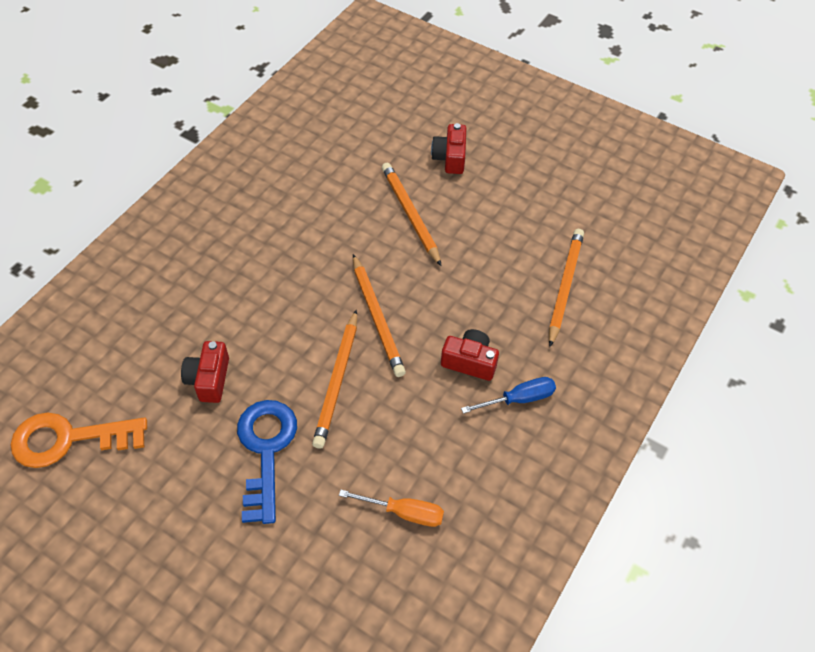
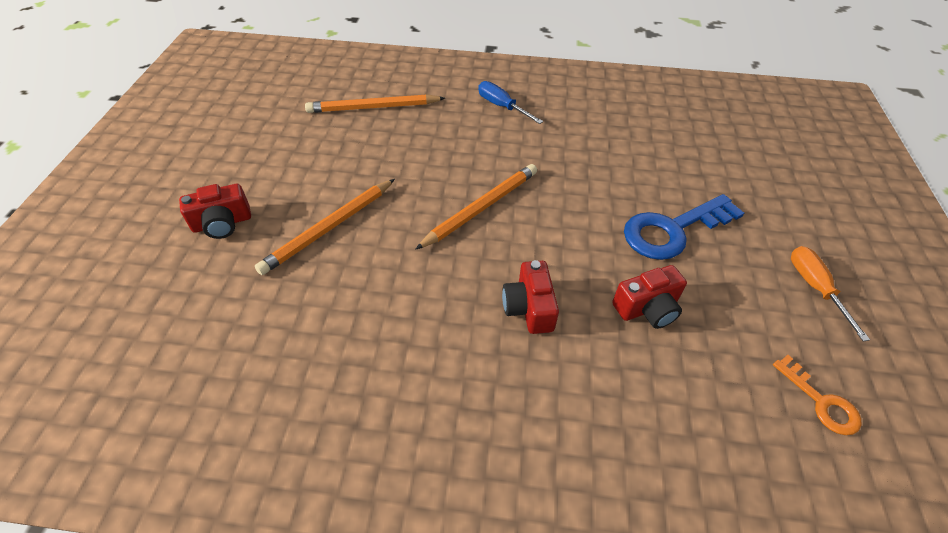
camera: 115 degrees left, 5 degrees down
(69, 439) = (821, 401): orange key -> orange key, size x0.55
(337, 381) = (568, 210): orange pencil -> none
(404, 512) = (642, 135): orange screwdriver -> orange screwdriver (815, 288)
(469, 362) = (487, 138): red camera -> red camera (529, 308)

